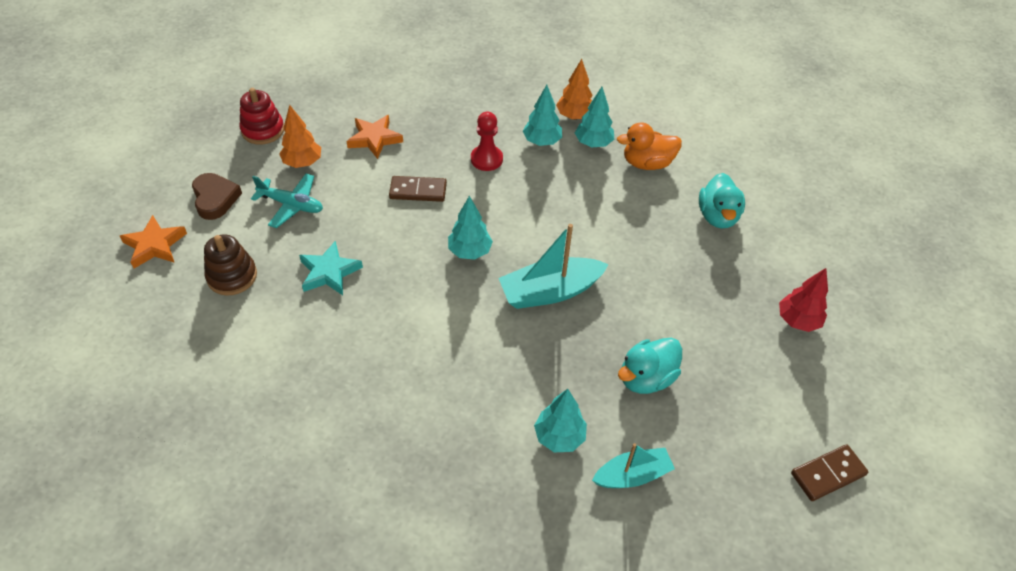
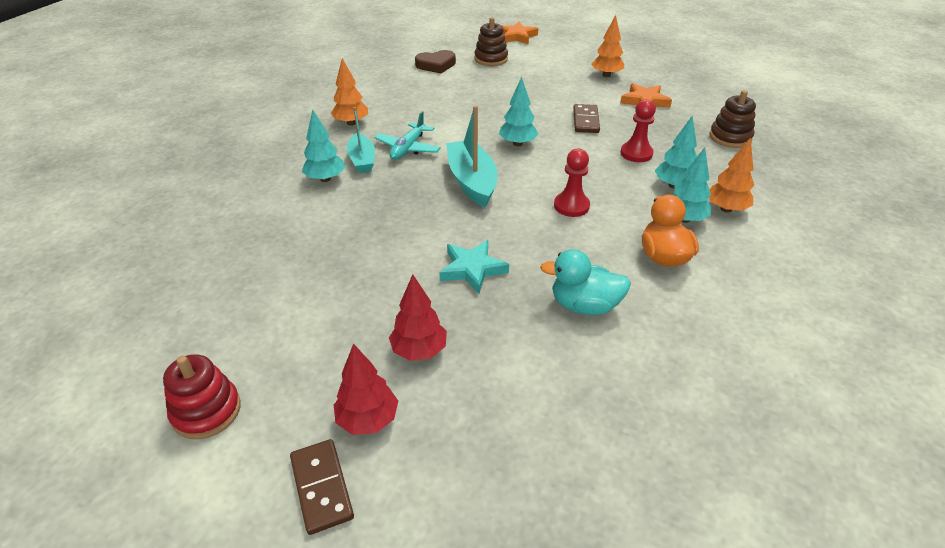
camera: 95 degrees right, 10 degrees down
(215, 198) = (561, 49): brown heart -> brown heart (436, 65)
(263, 130) = (638, 60): red stacking toy -> red stacking toy (206, 411)
(291, 205) = (560, 73): turquoise plane -> turquoise plane (408, 148)
(329, 272) = (494, 89): turquoise star -> turquoise star (472, 269)
(418, 430) = (351, 123): none -> orange tree
(454, 91) = (730, 137): none -> brown stacking toy
(584, 214) = (571, 206): none -> red pawn
(632, 475) = (278, 211): turquoise boat -> turquoise boat (362, 160)
(646, 378) = (368, 228): turquoise duck -> none
(828, 474) = (224, 335): brown domino -> brown domino (321, 487)
(873, 347) = (368, 419): none -> red tree

